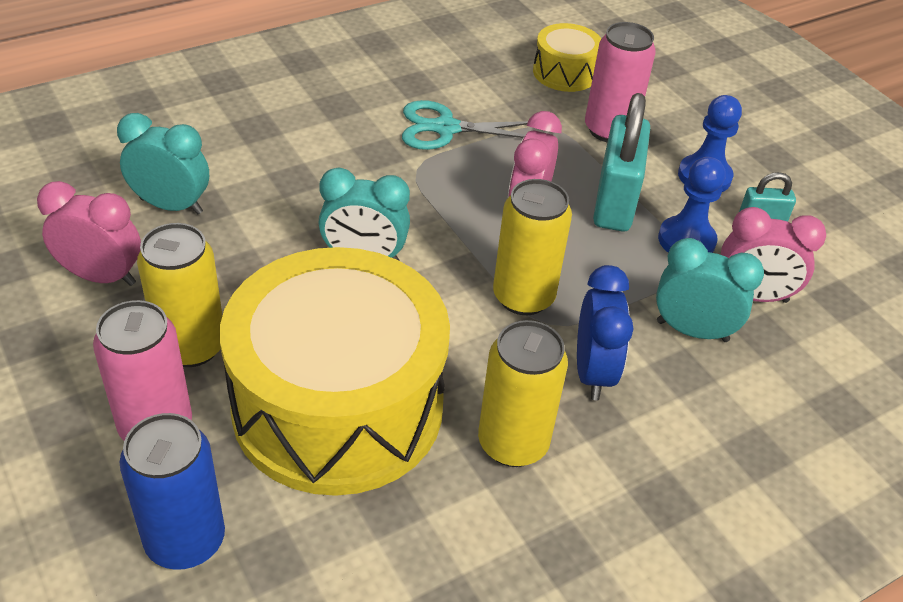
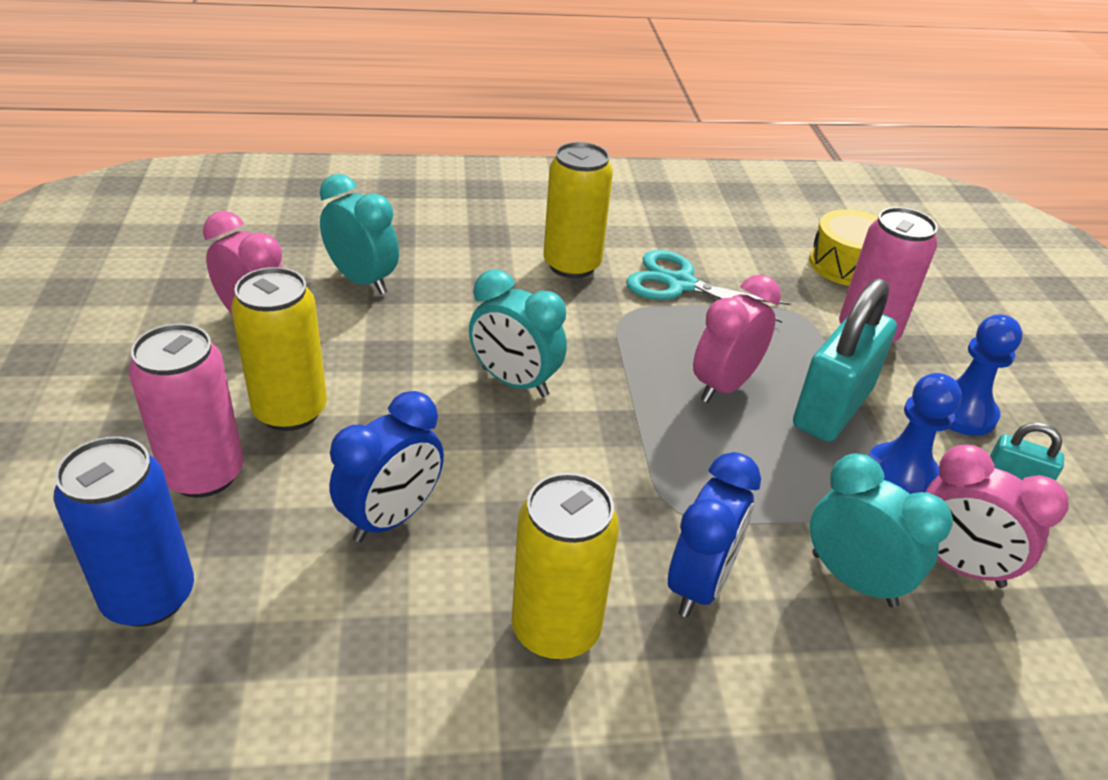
camera: 25 degrees right, 5 degrees down
(338, 406) = (391, 518): yellow drum -> blue clock
(523, 297) = (664, 474): yellow can -> yellow can (572, 265)

